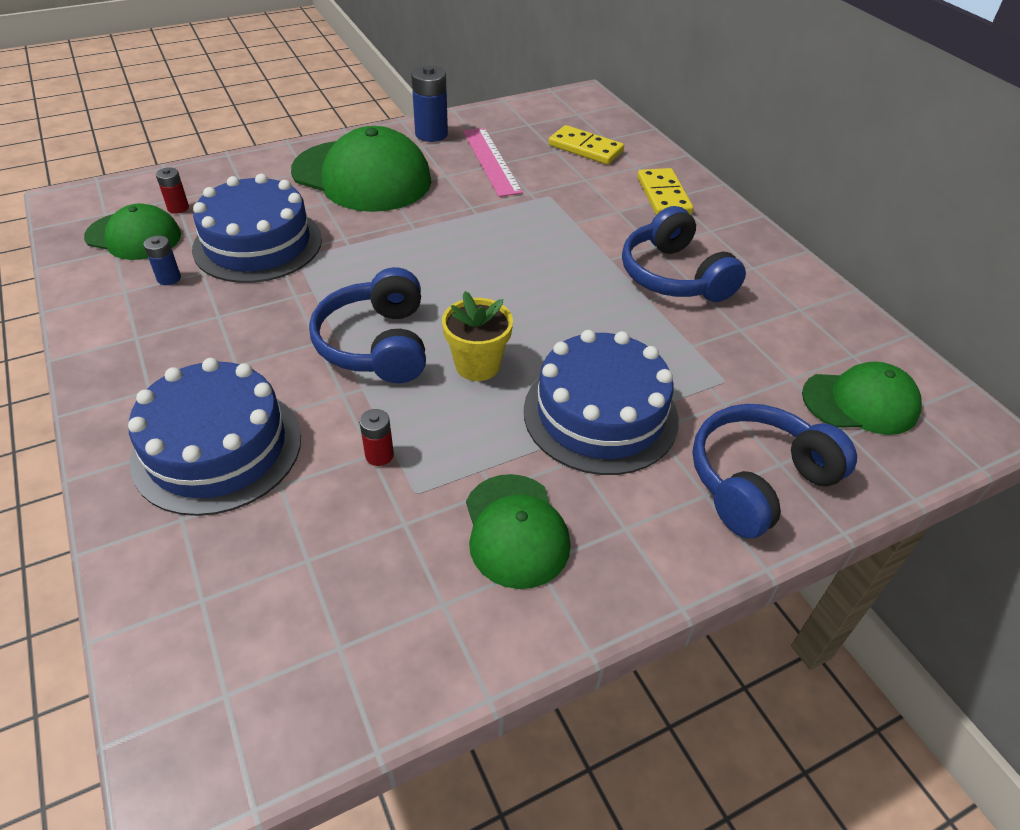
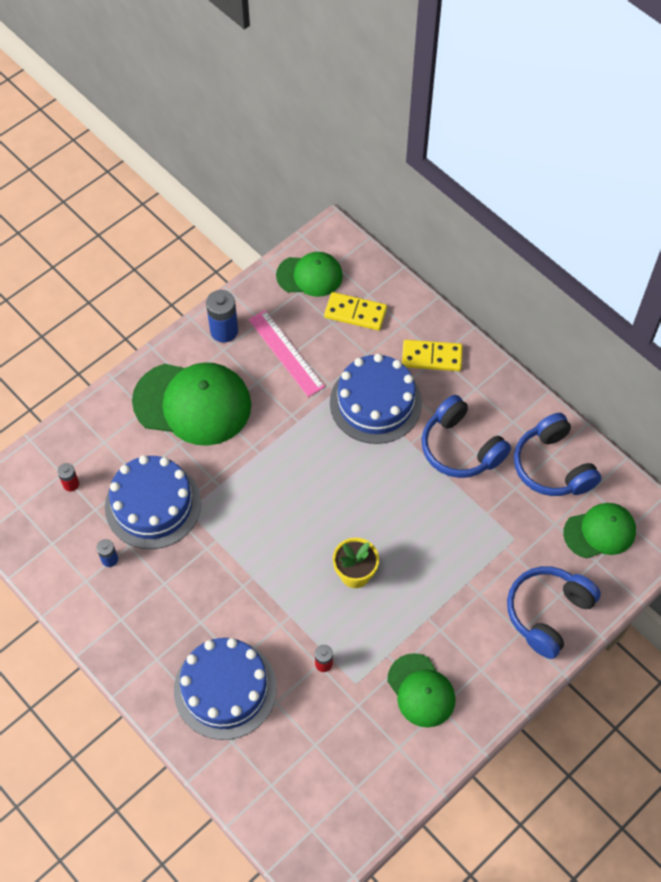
camera: 15 degrees left, 15 degrees up
(134, 236) = (57, 525): green cap -> green cap (309, 275)
(377, 344) = (283, 576): blue headphones -> blue headphones (552, 466)
(600, 414) = (444, 591): blue cake -> blue cake (375, 403)
(663, 196) = (431, 357): yellow domino -> yellow domino turned 60 degrees counterclockwise

